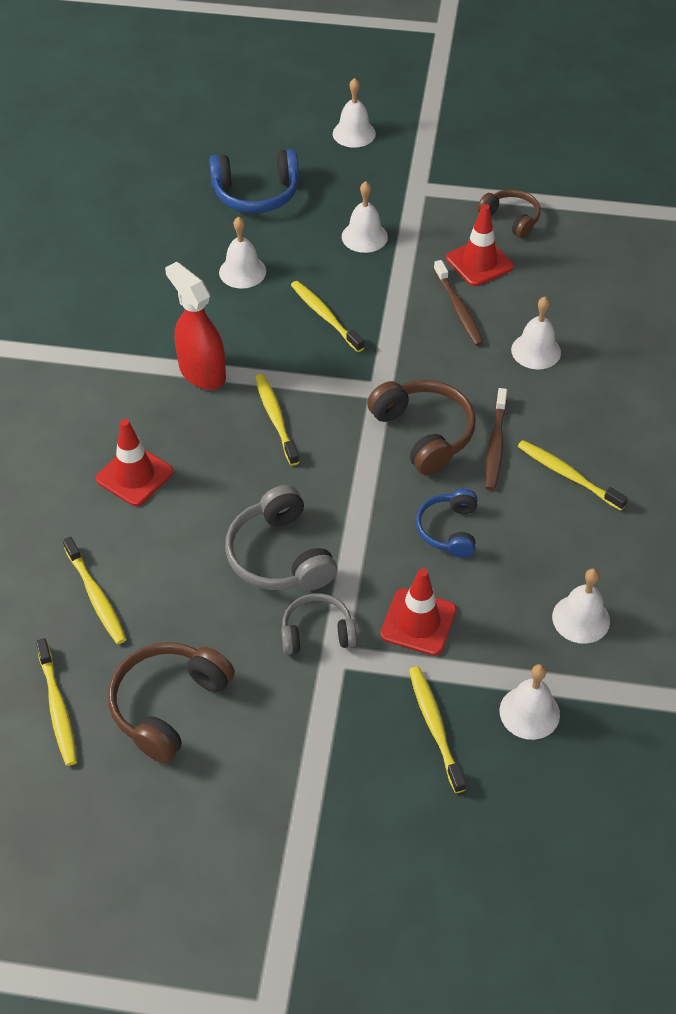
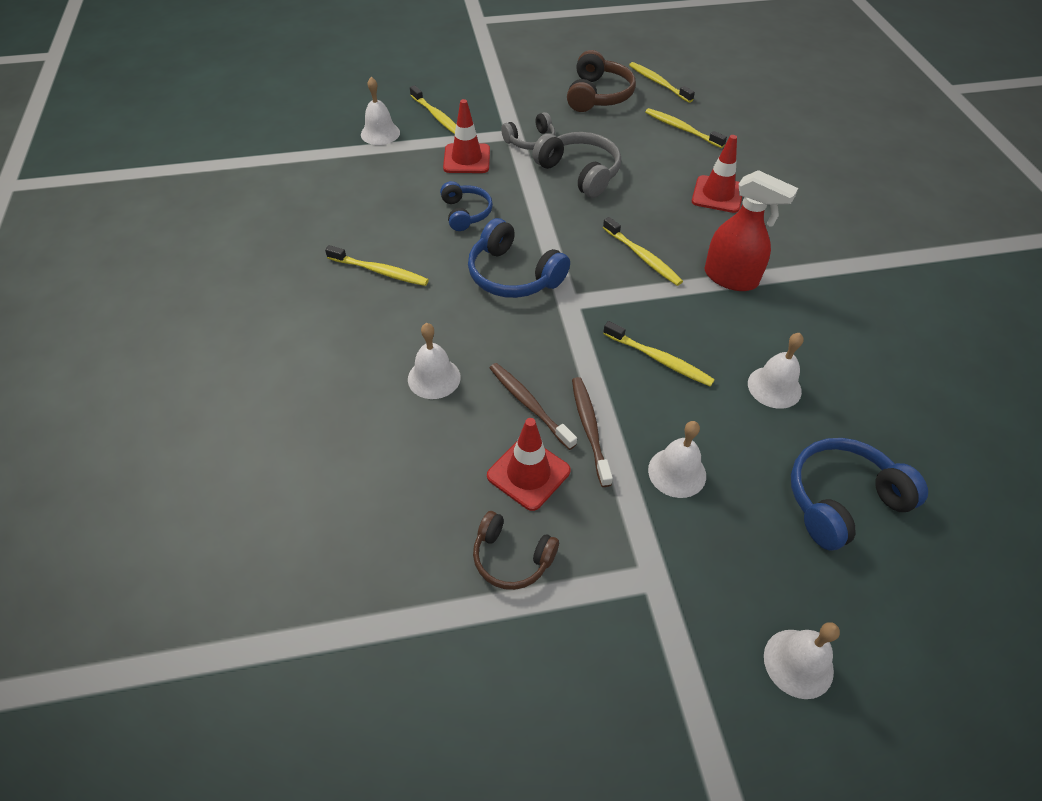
camera: 160 degrees right, 0 degrees up
(424, 433) = (513, 275): brown headphones -> blue headphones
(495, 445) = (448, 280): brown toothbrush -> brown toothbrush (590, 429)
(581, 618) = (354, 183): white bell -> none

